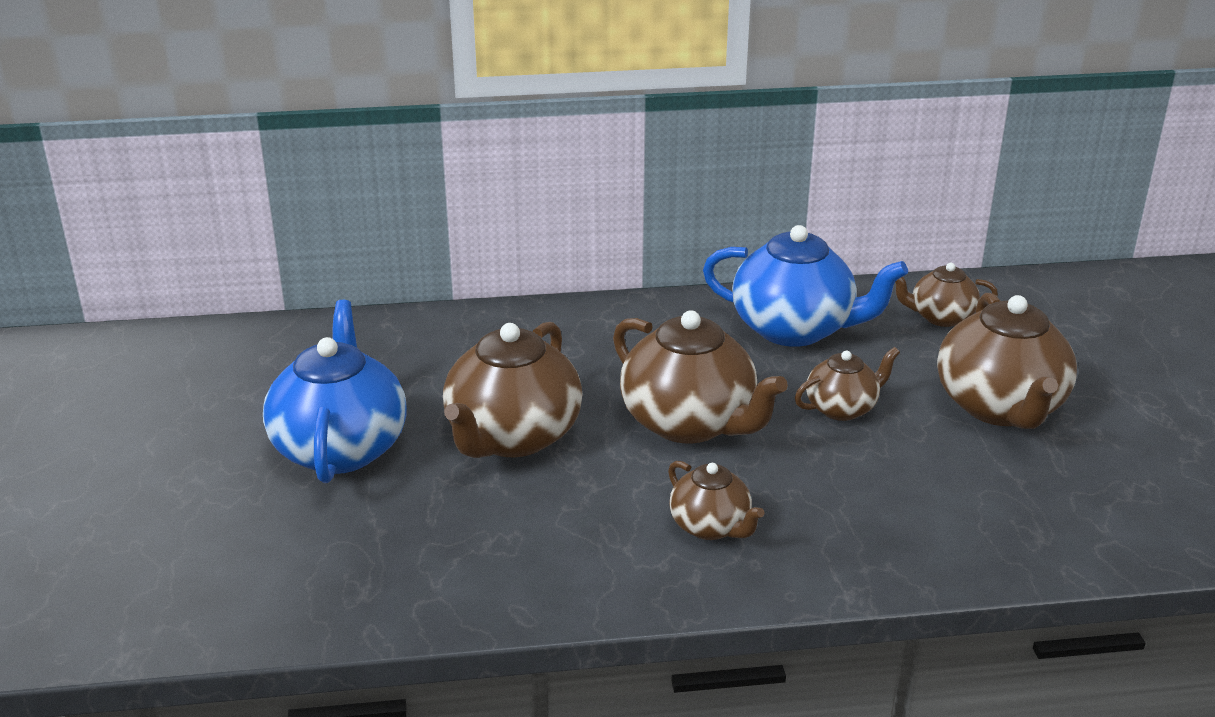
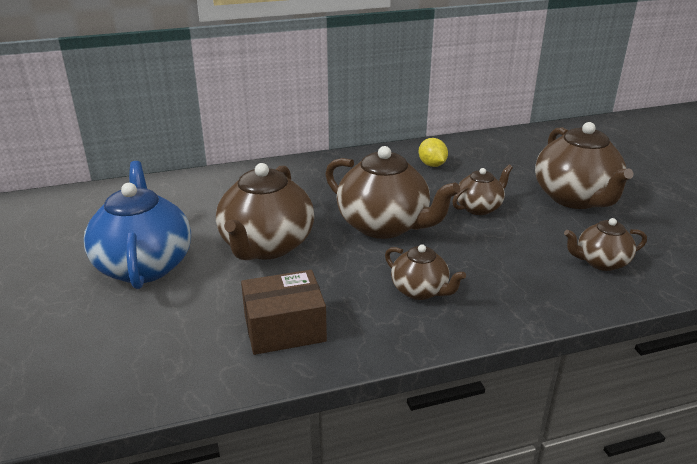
camera: 10 degrees left, 0 degrees up
(510, 558) = (284, 328): none -> brown box
(794, 329) = (432, 165): blue teapot -> yellow lemon
(941, 317) = (518, 151): brown teapot -> brown teapot (601, 262)

